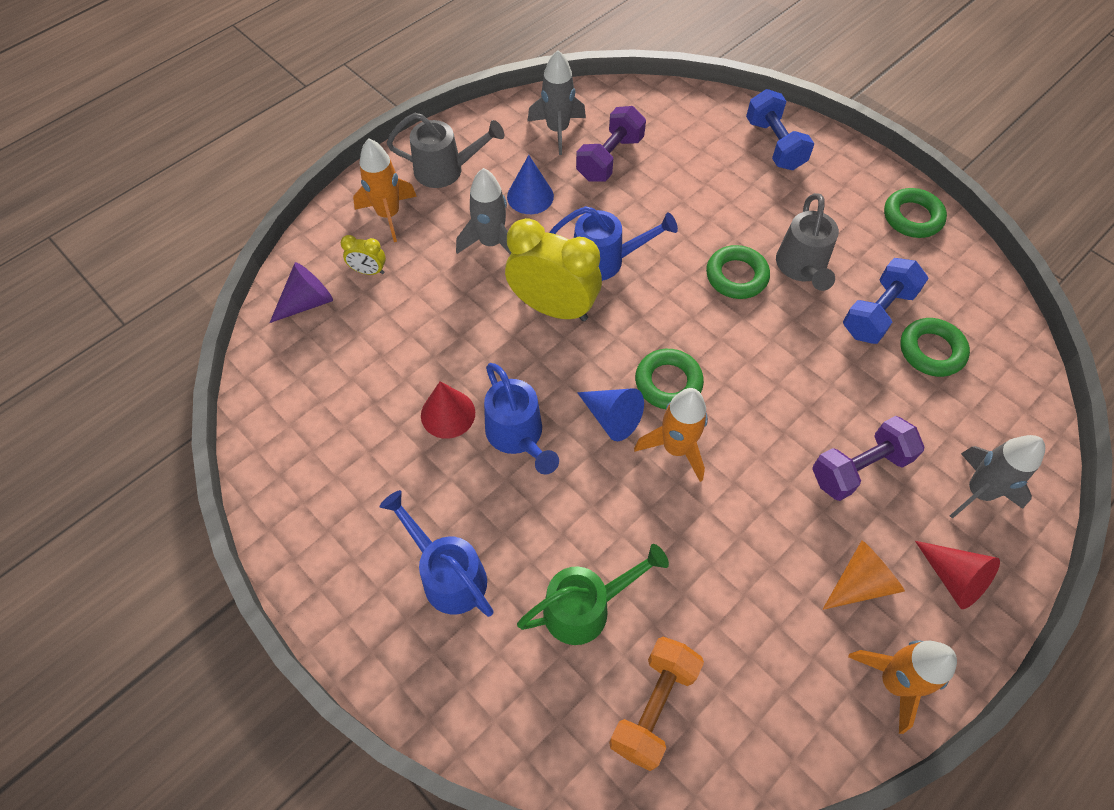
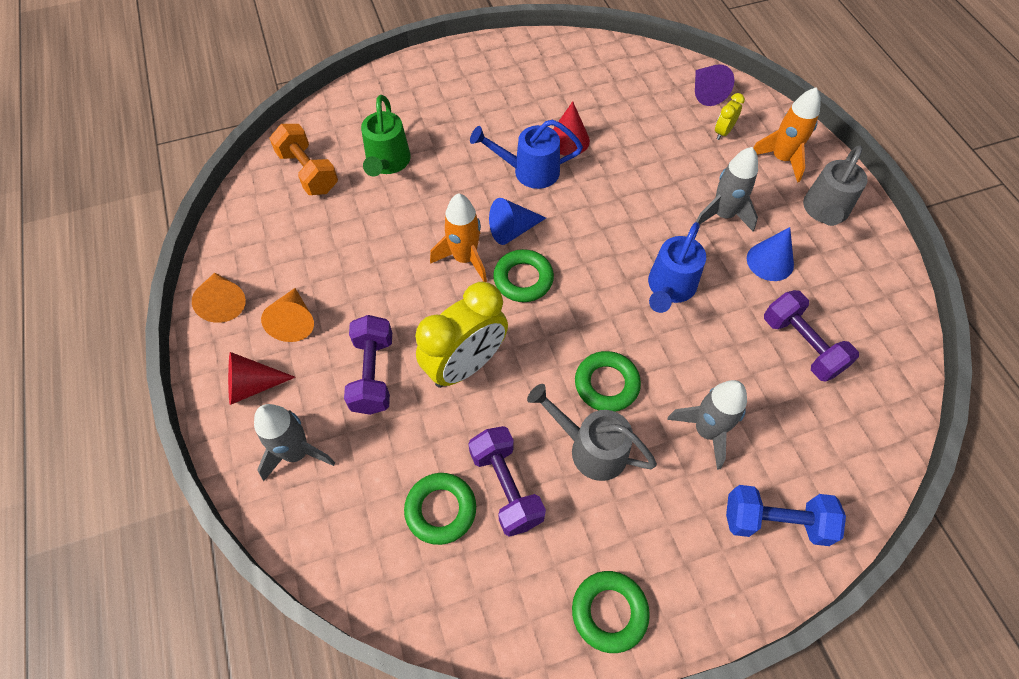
camera: 115 degrees right, 0 degrees up
(448, 574) = (453, 107): blue watering can -> none
(553, 308) = (634, 232): yellow clock -> yellow clock (465, 365)
(557, 130) = (856, 316): grey rocket -> grey rocket (706, 431)
(877, 313) = (506, 487): blue dumbbell -> purple dumbbell
(893, 682) = (224, 303): orange rocket -> orange cone

